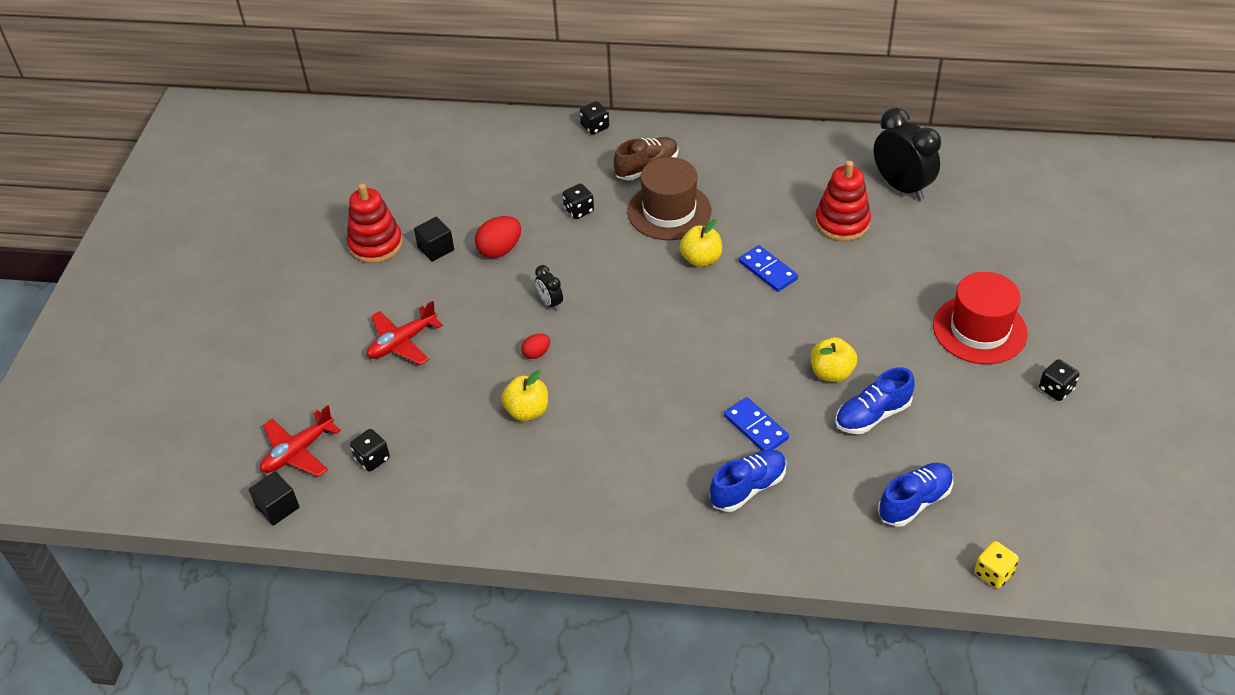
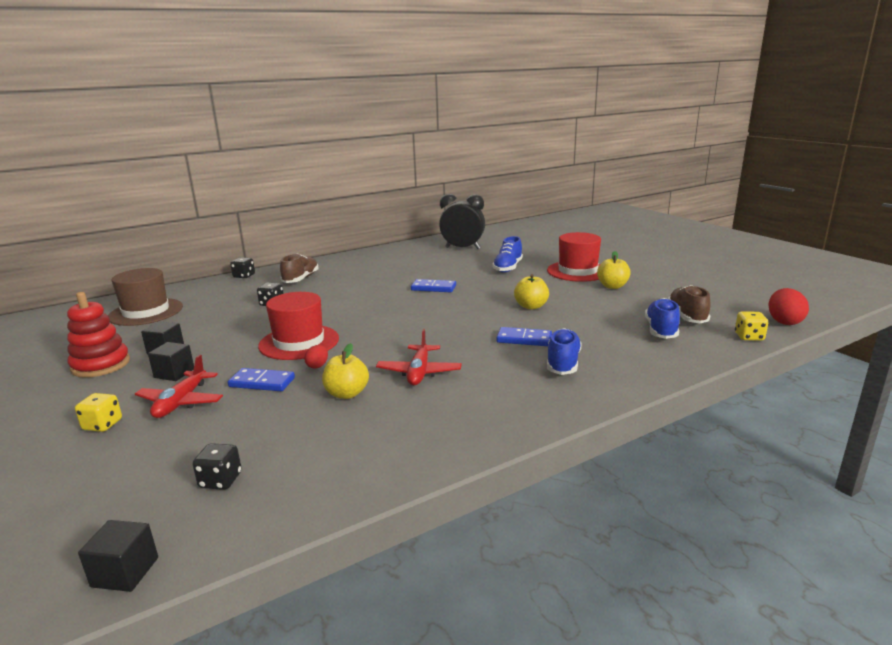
camera: 40 degrees left, 25 degrees down
(298, 452) = (118, 514): red plane -> red plane (419, 372)
(336, 339) = (102, 425): none -> yellow dice
(421, 294) = (174, 373): none -> black cube
(476, 351) = (262, 382): none -> blue domino
(500, 250) = (226, 334): red egg -> red egg (784, 322)
(550, 303) = (299, 342): black clock -> red hat
(669, 211) = (338, 288): brown hat -> brown hat (146, 312)
(701, 259) = (385, 296): yellow apple -> yellow apple (612, 286)
(842, 223) = (450, 264): red stacking toy -> none
(872, 415) = (580, 311): blue shoe -> blue shoe (508, 268)
(980, 497) = (687, 316): none -> brown shoe
(1055, 389) = (646, 275): black dice -> none

